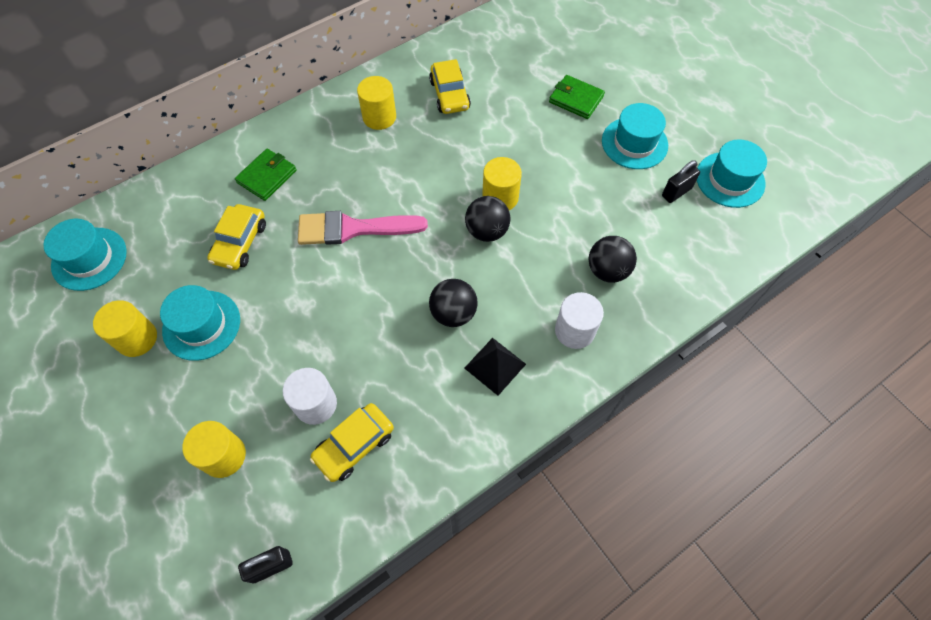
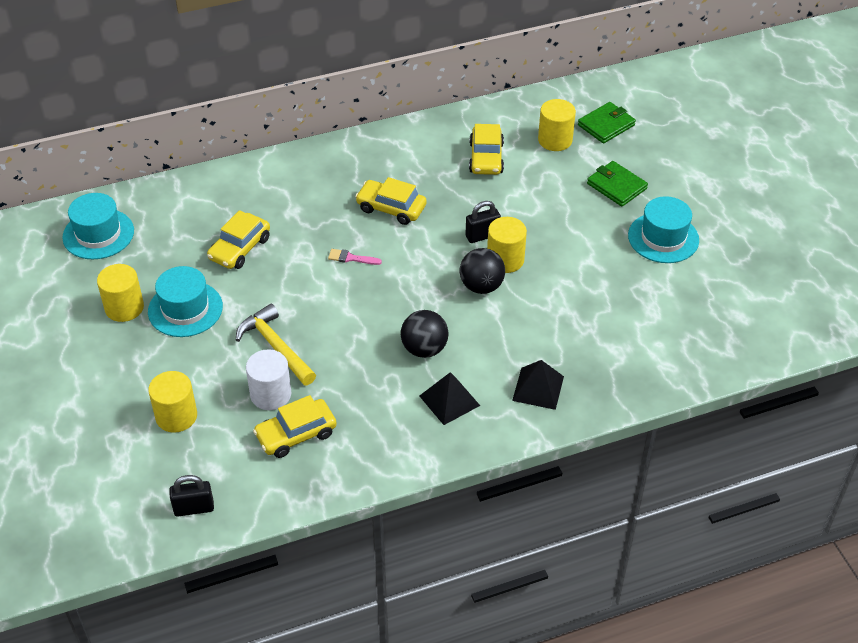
camera: 15 degrees right, 15 degrees down
(267, 176) = (281, 197): green wallet -> green wallet (606, 125)
(306, 347) = (276, 347): none -> yellow hammer
(353, 228) = (351, 258): pink brush -> pink brush, size x0.41
(376, 166) = (391, 208): none -> yellow car
(379, 117) = (408, 165): yellow cylinder -> yellow cylinder (555, 140)
(574, 331) = (538, 388): white cylinder -> black pyramid
(607, 270) = (591, 344): black ball -> none
(676, 192) = (690, 290): black padlock -> black padlock (482, 236)
(730, 179) = (752, 290): turquoise hat -> none

